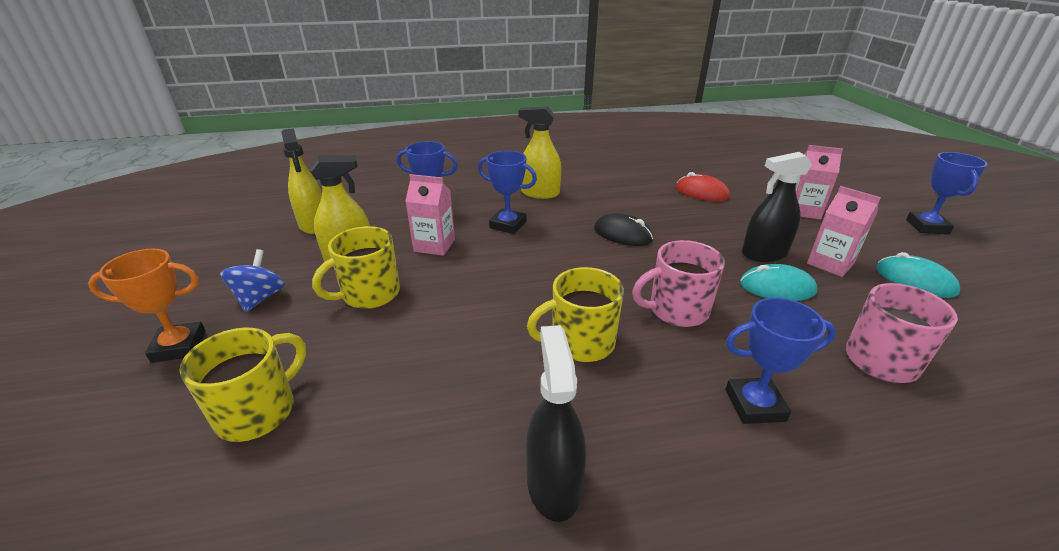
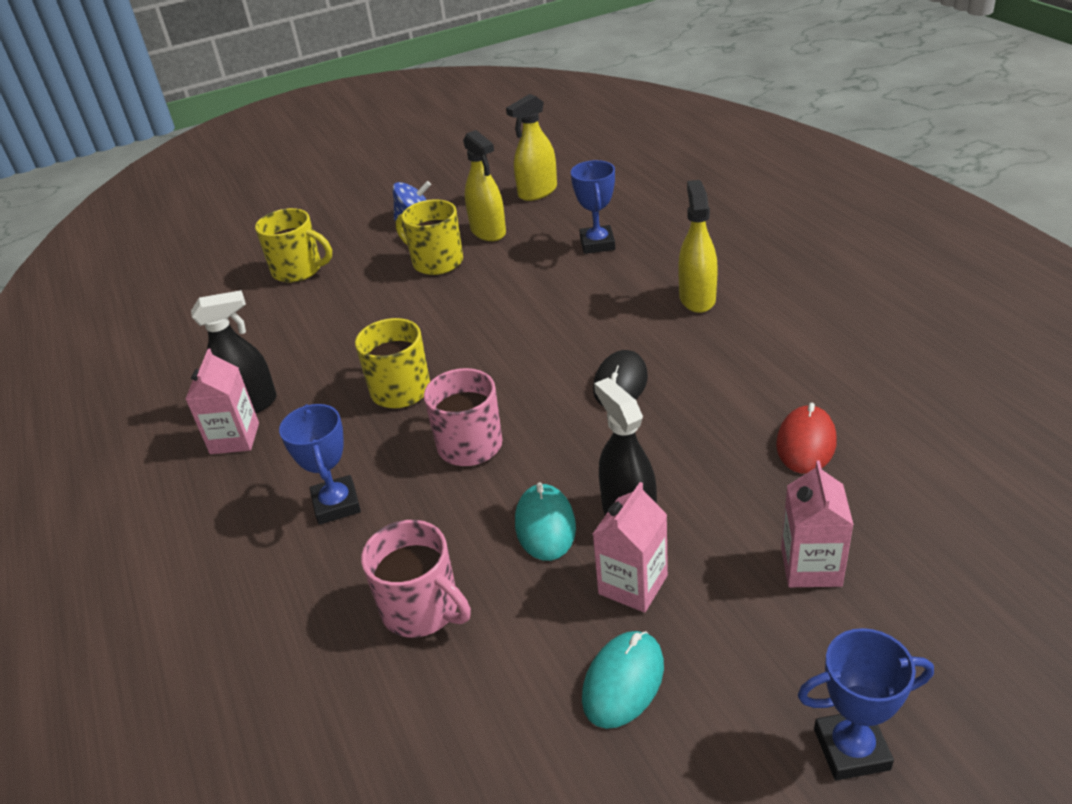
camera: 80 degrees right, 5 degrees up
(179, 346) = (352, 215): orange trophy -> none
(434, 245) = (530, 266): pink carton -> pink carton (234, 438)
(508, 225) = (597, 297): blue trophy -> none

